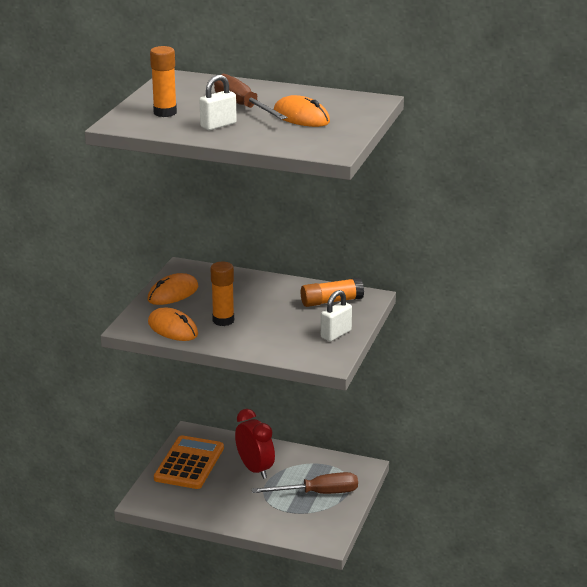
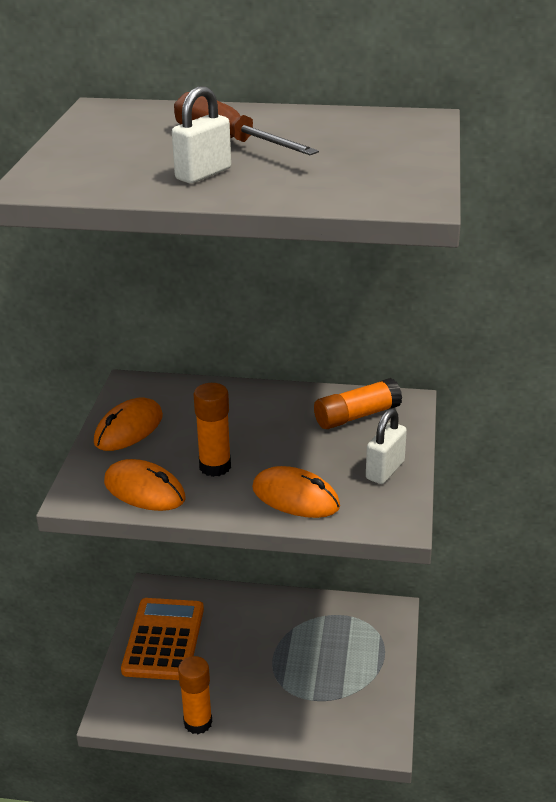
camera: 10 degrees left, 5 degrees up
(165, 113) = (107, 161): orange glue stick -> orange glue stick (198, 722)
(255, 469) = (253, 636): red clock -> none
(301, 117) = (329, 151): orange mouse -> orange mouse (295, 497)
(318, 493) = (346, 663): brown screwdriver -> none

